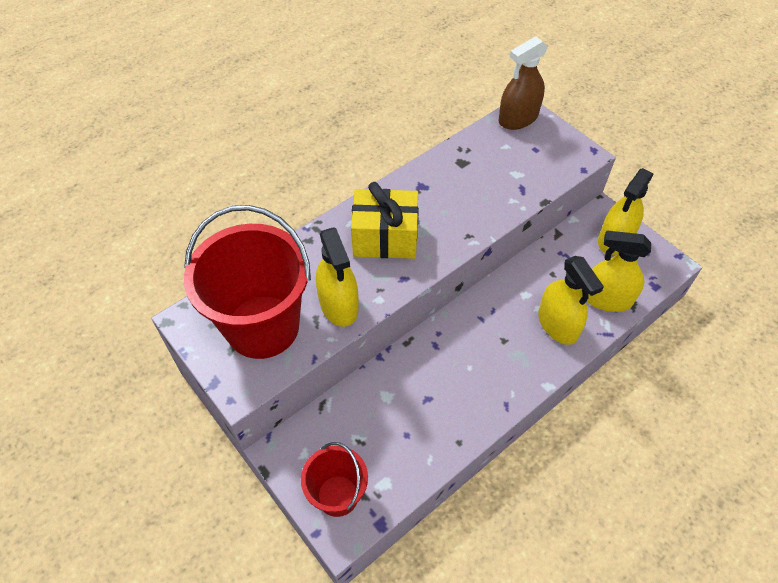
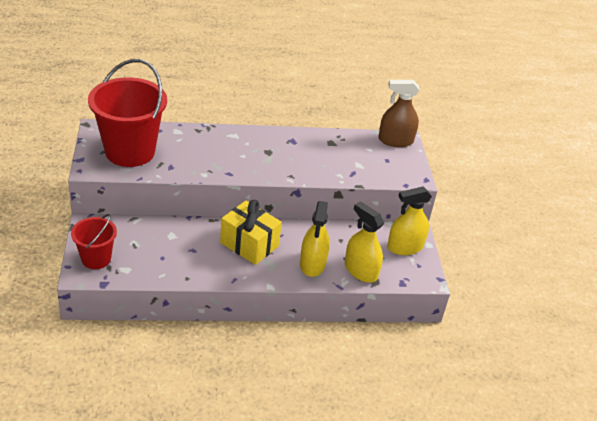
camera: 30 degrees right, 15 degrees down
(339, 305) = (179, 165): yellow spray bottle -> none
(385, 238) = (241, 151): yellow gift -> yellow gift (249, 244)

